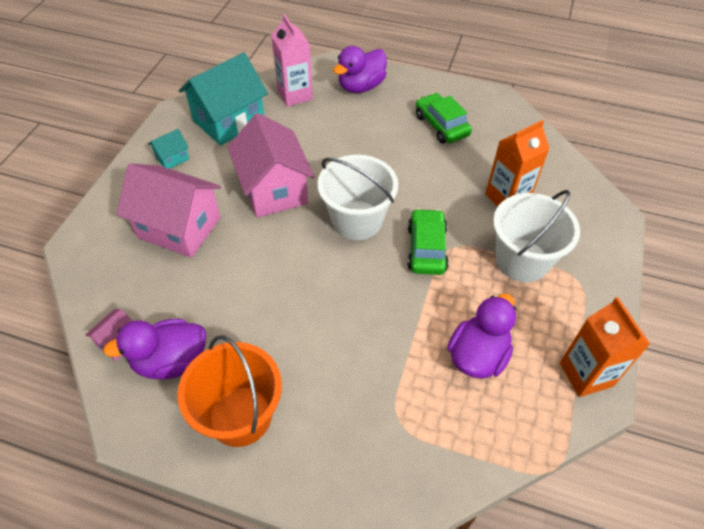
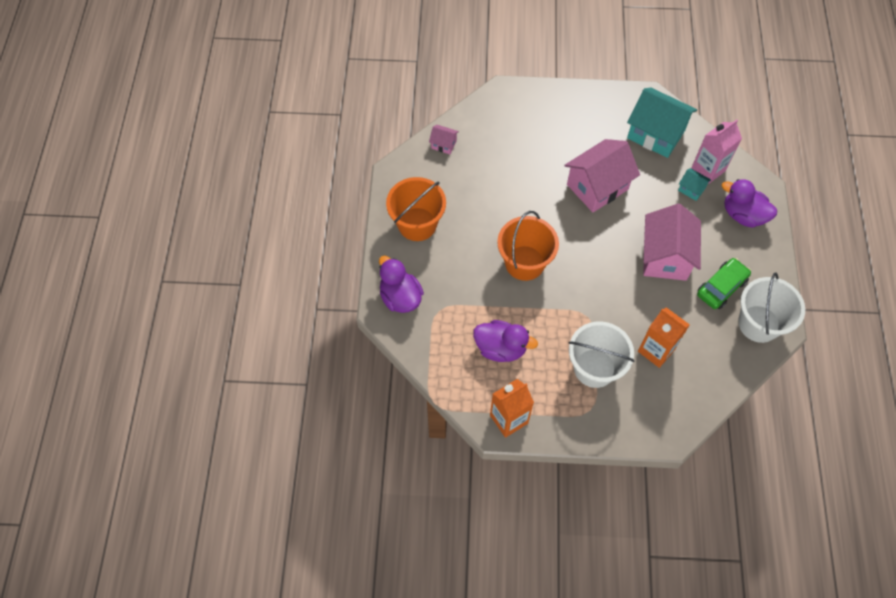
camera: 75 degrees right, 10 degrees up
(171, 361) = (440, 176): purple duck -> purple duck (400, 297)
(172, 158) = (601, 113): turquoise house -> turquoise house (691, 189)
(179, 228) = (539, 142): pink house -> pink house (665, 257)
(355, 293) = (524, 263): none -> orange bucket
(357, 220) = (589, 248): white bucket -> white bucket (758, 324)
(426, 248) = (580, 300): green car -> none

